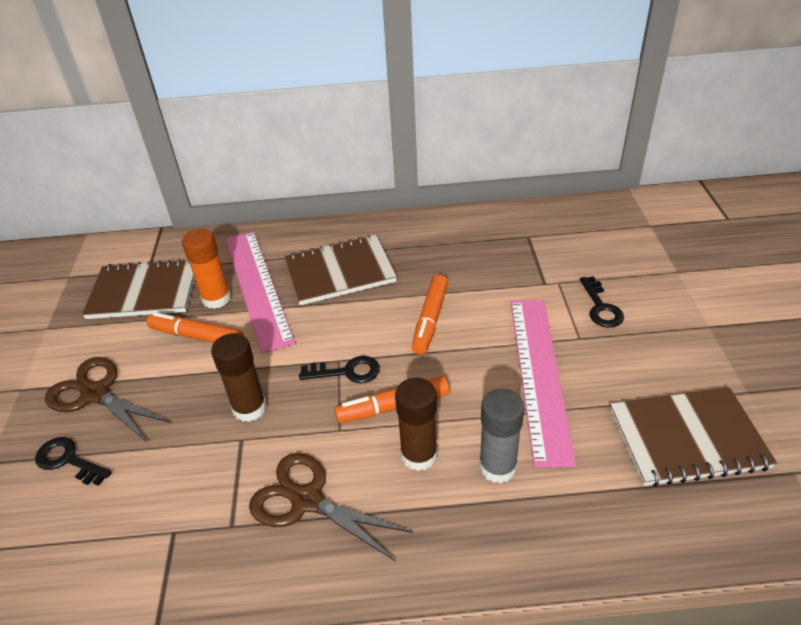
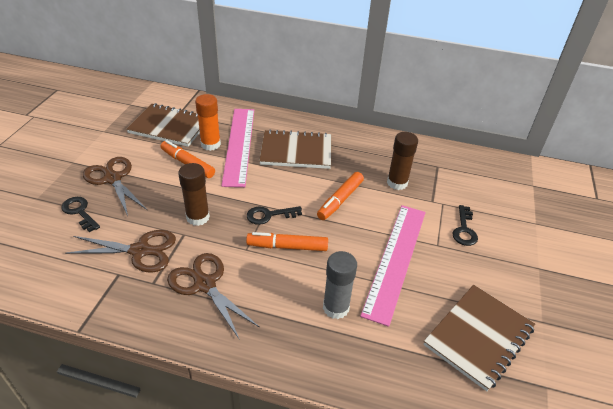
camera: 15 degrees right, 0 degrees up
(189, 485) = (140, 251): none -> brown scissors
(347, 372) = (269, 215): black key -> black key turned 150 degrees clockwise
(419, 455) = (288, 282): brown glue stick -> brown glue stick (397, 183)
(687, 439) = (478, 337): brown notebook -> brown notebook turned 60 degrees counterclockwise

